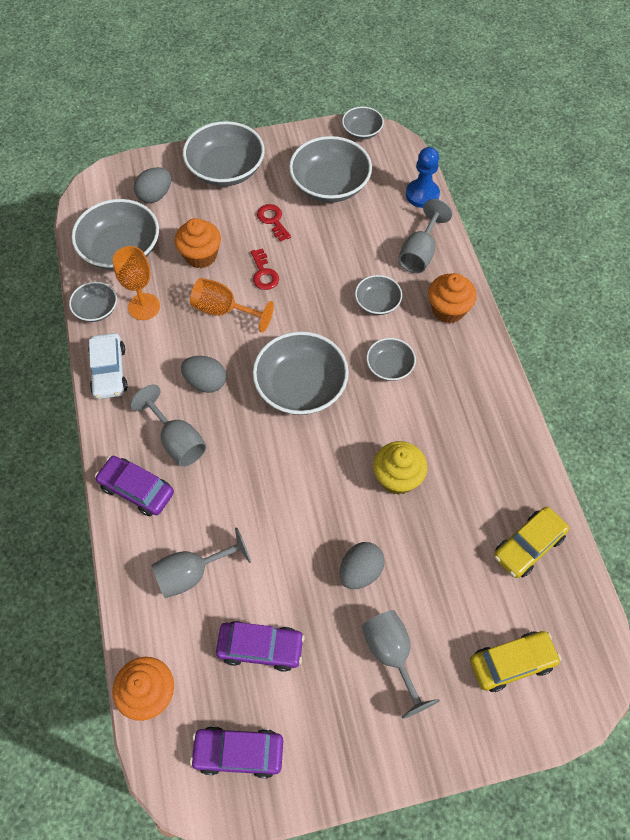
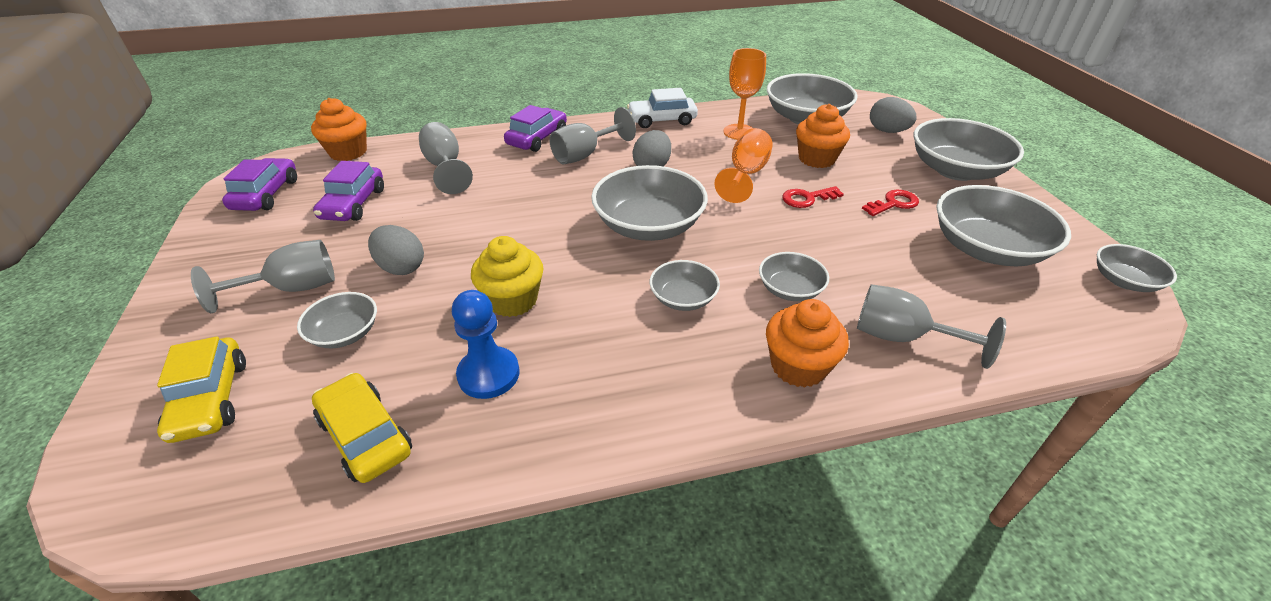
camera: 90 degrees right, 20 degrees down
(96, 309) = (730, 111): grey bowl -> grey bowl (345, 333)
(422, 194) = (1033, 346): blue pawn -> blue pawn (489, 374)

